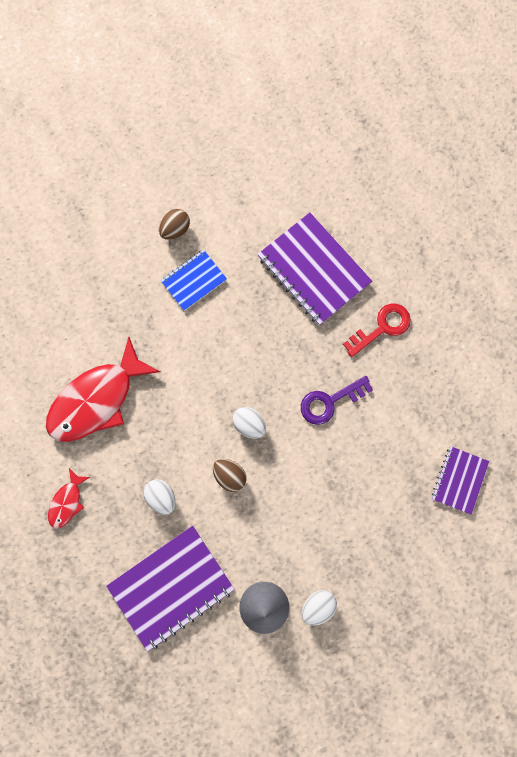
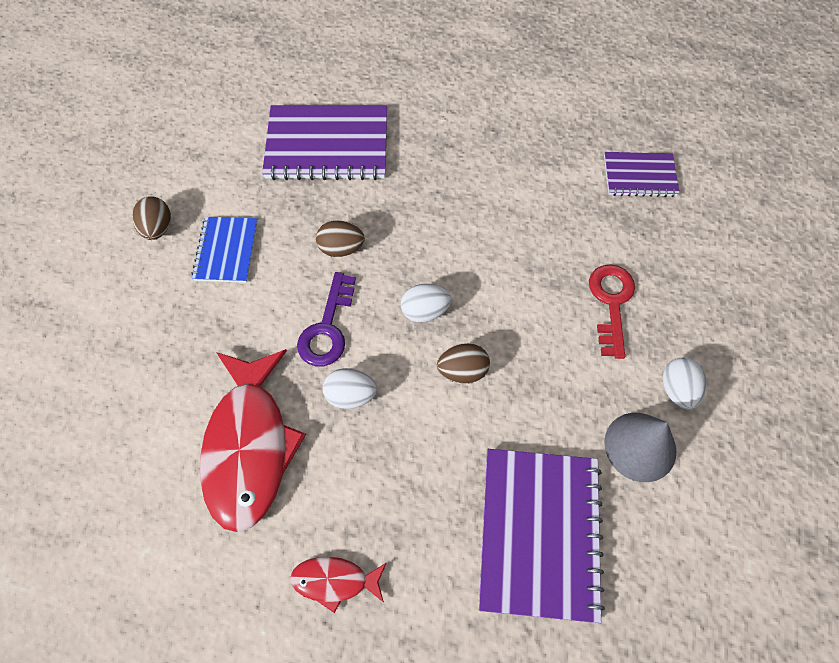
camera: 50 degrees left, 15 degrees down
(67, 502) = (335, 581): red fish -> red fish turned 120 degrees clockwise
(161, 496) = (424, 461): white egg -> white egg (351, 395)
(250, 342) = (341, 248): none -> brown egg
(330, 401) = (468, 223): purple key -> purple key (327, 327)
(381, 328) = (437, 133): red key -> red key (611, 303)
(459, 480) = (639, 176): purple notebook -> purple notebook turned 60 degrees counterclockwise

